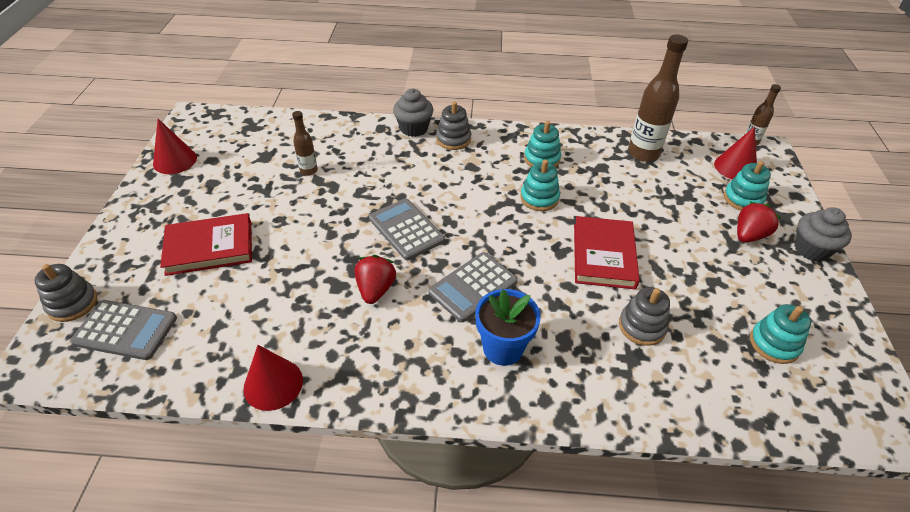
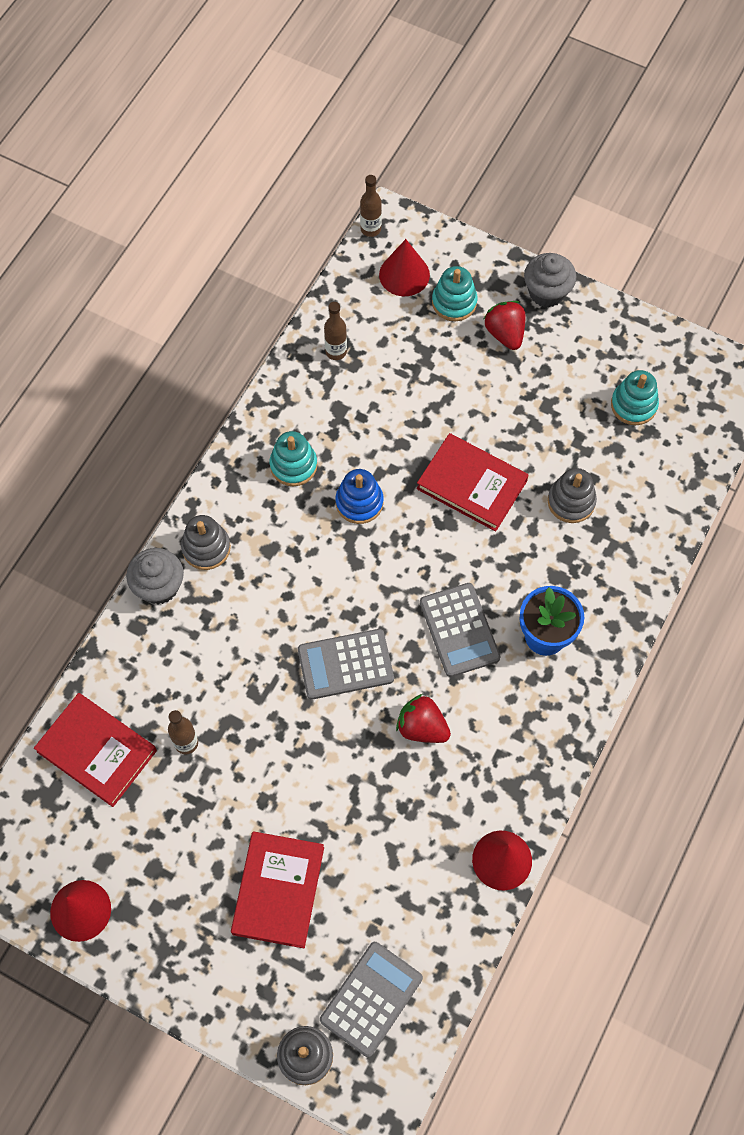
camera: 65 degrees left, 20 degrees up
(287, 136) = (97, 751): none -> red book
(539, 198) = (359, 502): turquoise stacking toy -> blue stacking toy
(643, 153) = (336, 351): brown bottle -> brown bottle, size x0.53

